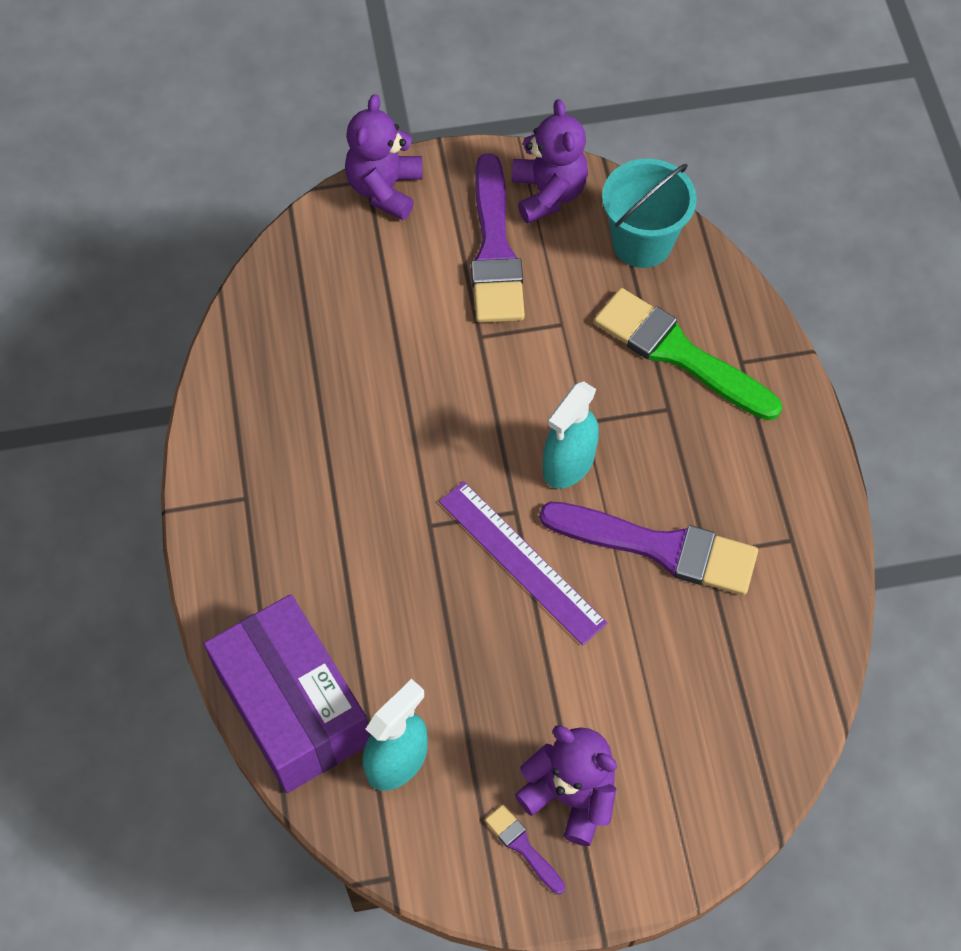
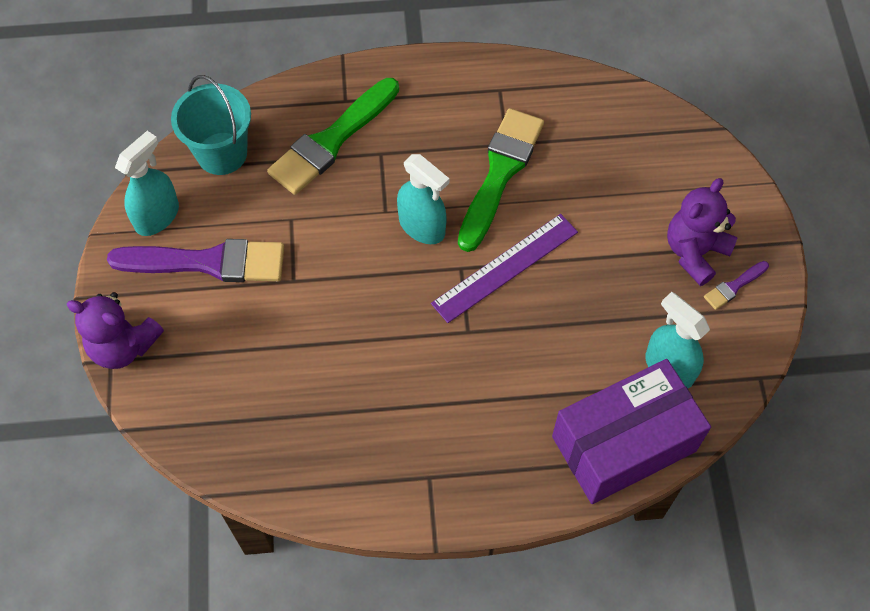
camera: 85 degrees left, 0 degrees up
(548, 193) = (157, 216): purple teddy bear -> turquoise spray bottle
(659, 547) = (500, 173): purple brush -> green brush

